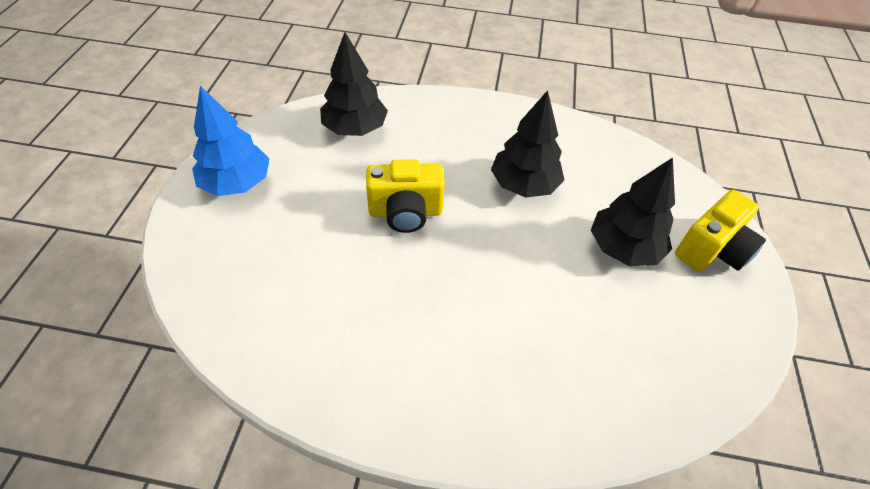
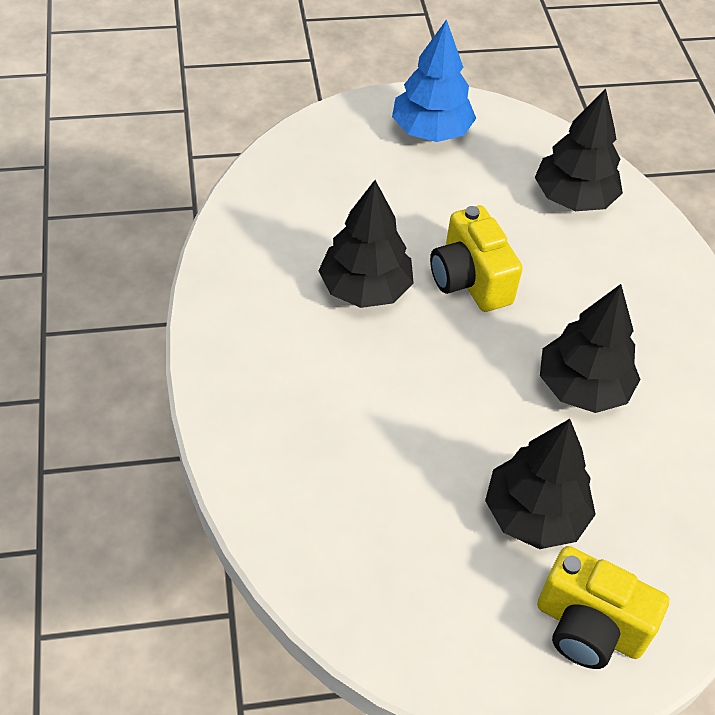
camera: 70 degrees right, 0 degrees up
(385, 283) = (365, 289): none -> black tree

